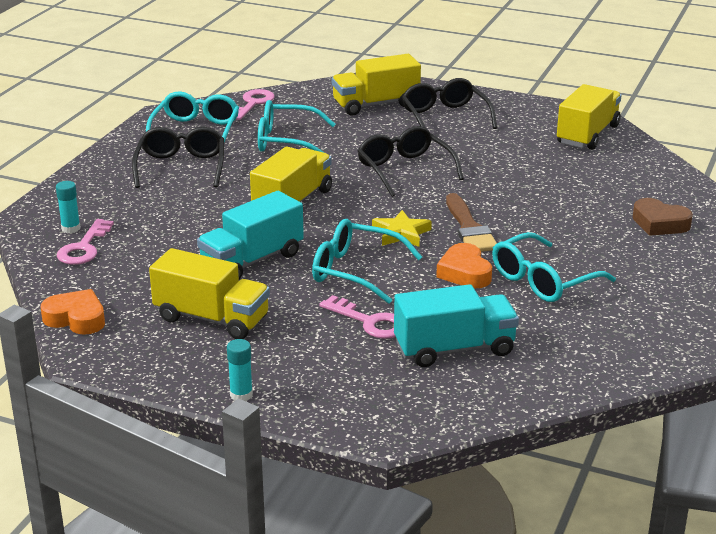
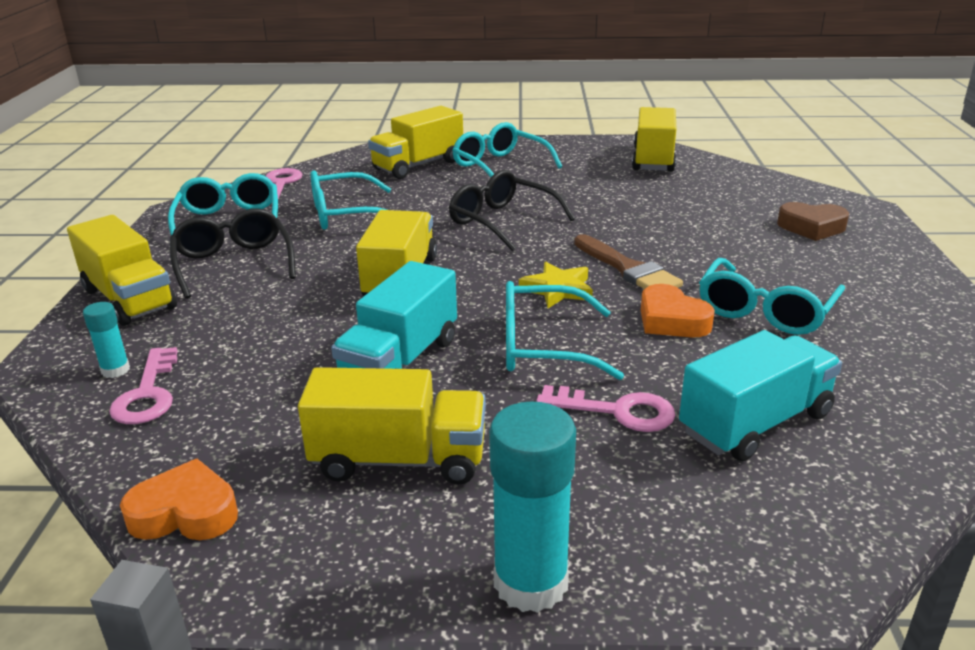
camera: 20 degrees left, 0 degrees up
(98, 180) = (129, 299): none -> yellow truck
(241, 395) = (530, 583): turquoise glue stick -> turquoise glue stick, size x1.96
(445, 118) = (500, 166): black glasses -> turquoise glasses

